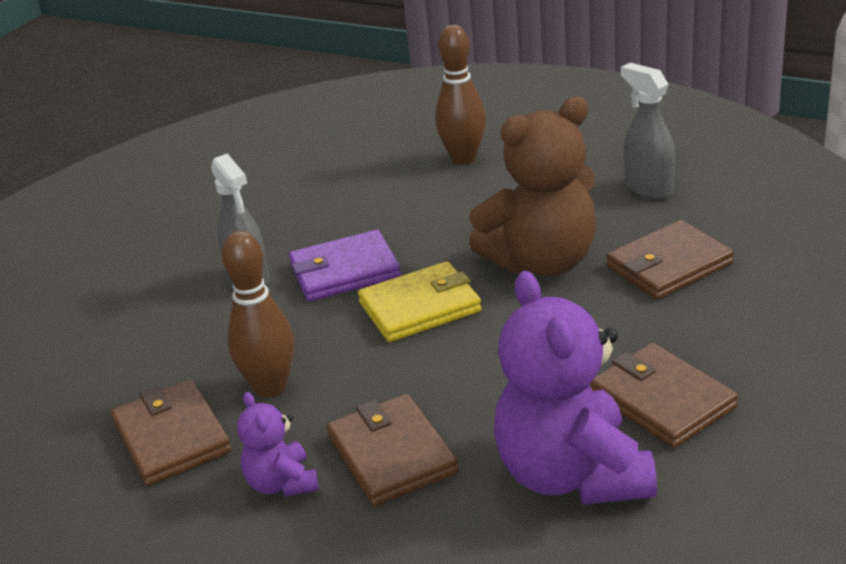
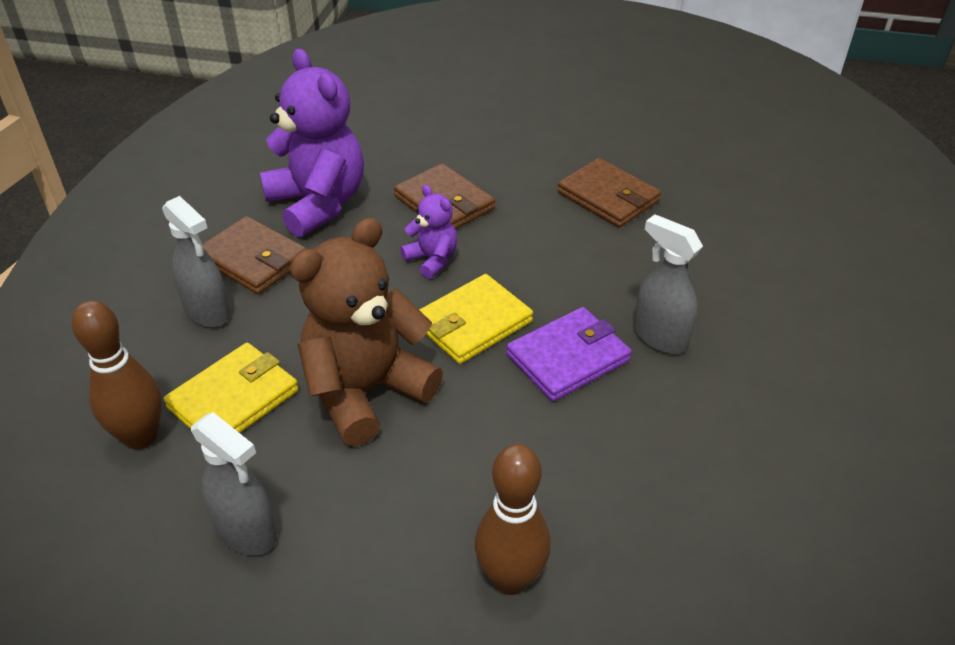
camera: 160 degrees right, 10 degrees up
(270, 387) = (561, 238): brown bowling pin -> brown bowling pin (141, 437)
(282, 483) = (509, 179): purple teddy bear -> purple teddy bear (432, 260)
(669, 265) = (234, 399): brown wallet -> yellow wallet
(710, 343) = (208, 312): none -> grey spray bottle

